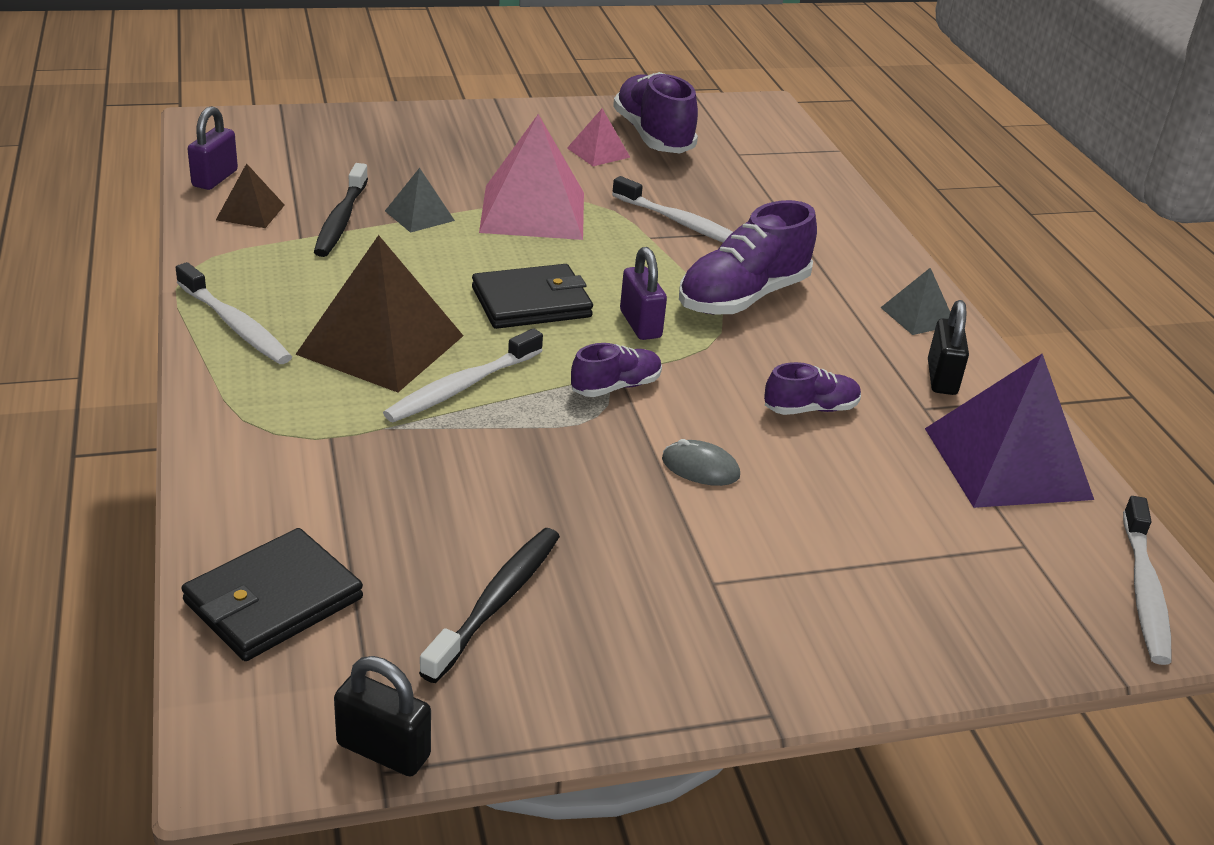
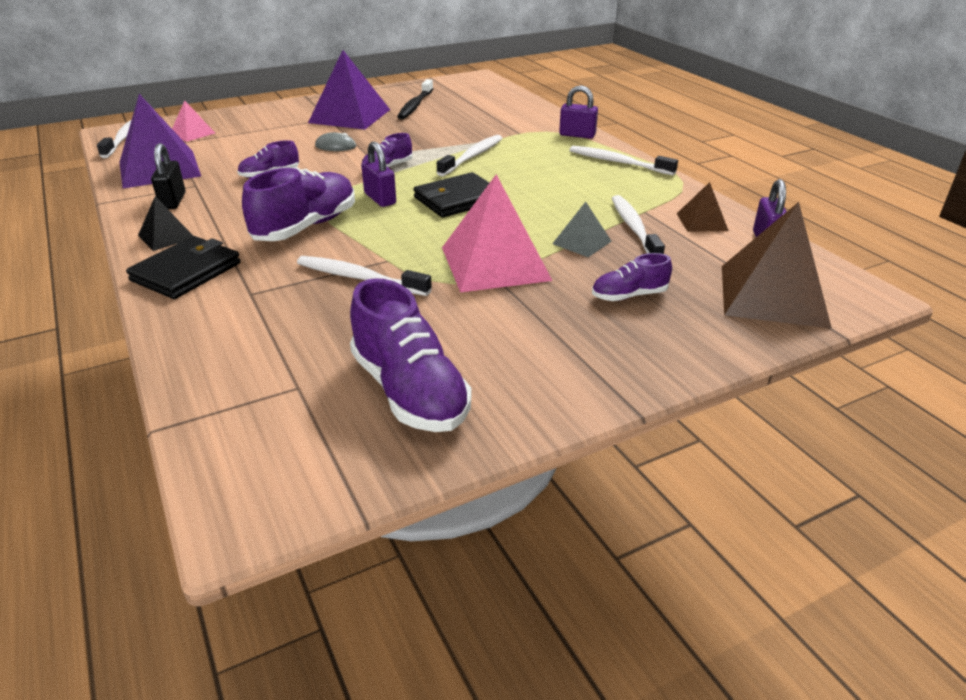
camera: 170 degrees right, 0 degrees up
(228, 408) = (577, 135): none -> purple padlock
(273, 600) = (497, 97): black wallet -> black wallet (186, 272)
(341, 220) = (634, 228): black toothbrush -> white toothbrush
(381, 345) = (531, 166): brown pyramid -> brown pyramid (772, 295)
(383, 750) = (435, 81): black padlock -> none
(424, 160) = (629, 296): none -> purple shoe
(598, 152) = (466, 347): pink pyramid -> pink pyramid (192, 133)
(663, 583) = (350, 116): none -> purple pyramid
(917, 316) = (166, 236): grey pyramid -> black pyramid

